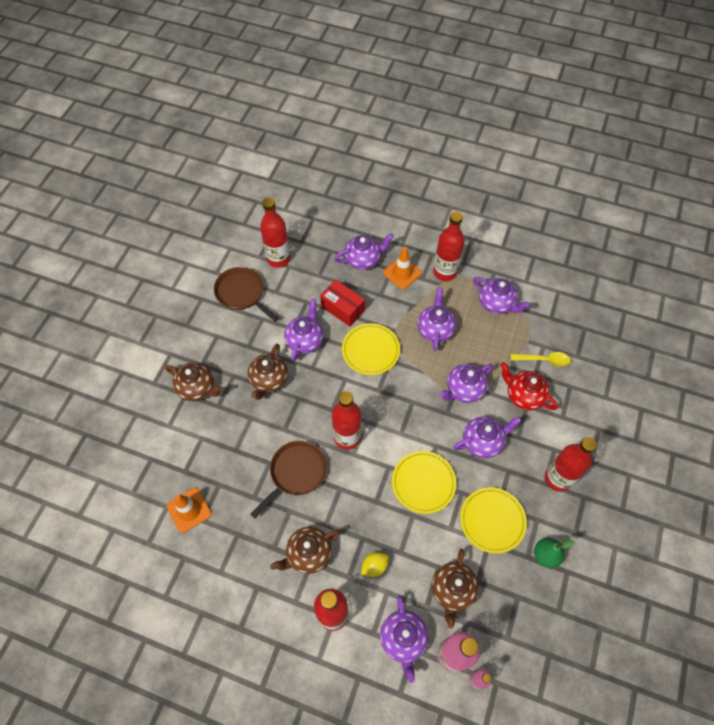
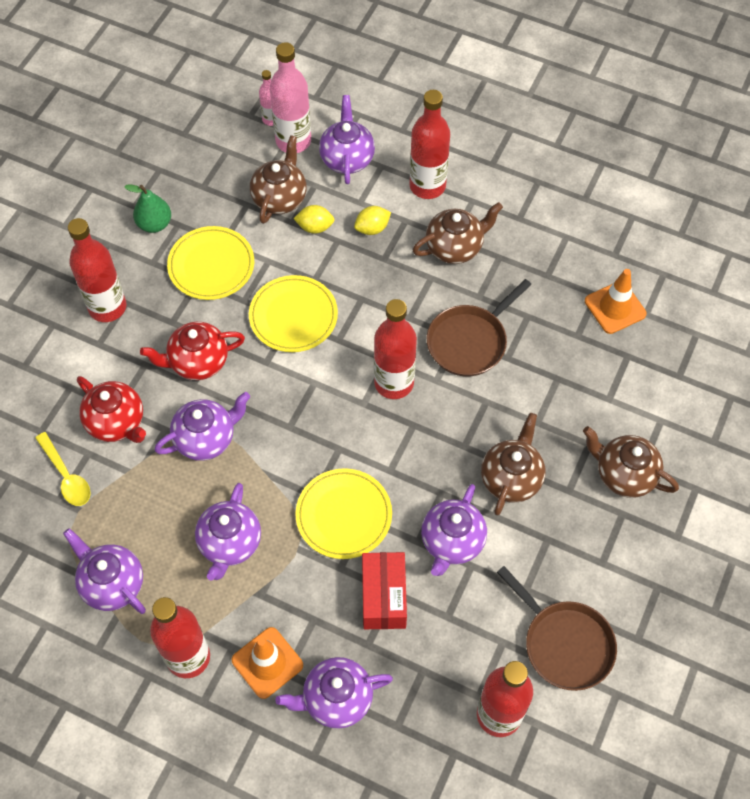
camera: 175 degrees left, 0 degrees up
(342, 309) = (384, 597): red box -> red box turned 45 degrees clockwise
(420, 563) = (315, 227): none -> yellow lemon
(482, 442) = (197, 362): purple teapot -> red teapot
(543, 360) = (66, 476): yellow spoon -> yellow spoon turned 135 degrees counterclockwise

